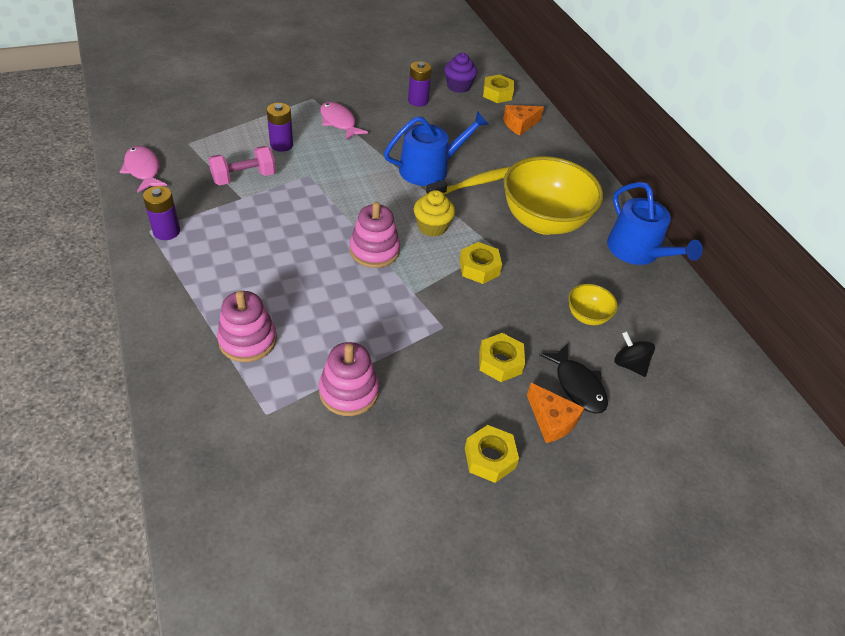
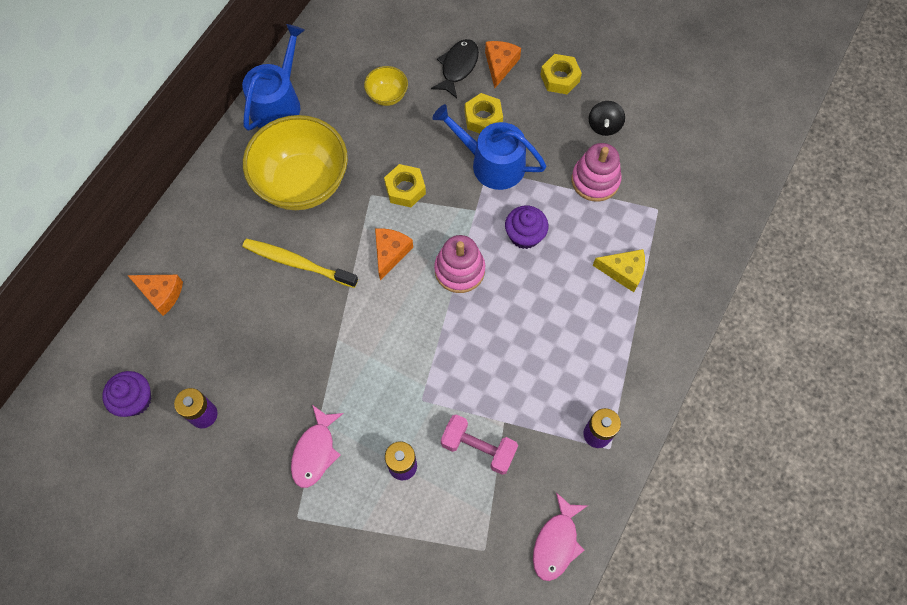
camera: 125 degrees left, 20 degrees up
(247, 340) = (623, 271): pink stacking toy -> yellow cheese
(356, 305) = (524, 235): none -> purple cupcake
(429, 169) = (313, 314): blue watering can -> blue watering can (491, 163)
(432, 227) = (390, 253): yellow cupcake -> orange cheese
(497, 94) = (116, 353): yellow nut -> none
(629, 364) = (409, 50): black spinning top -> black spinning top (604, 126)

